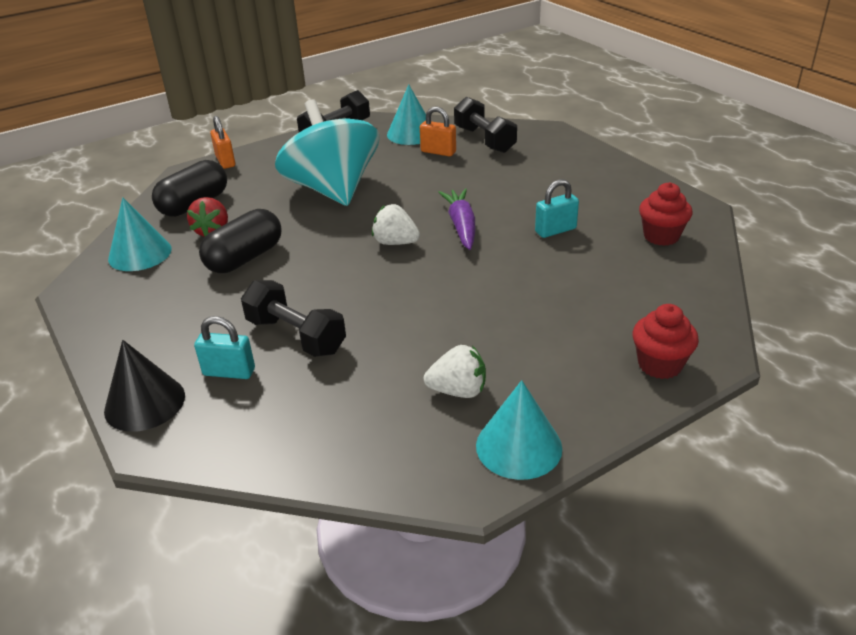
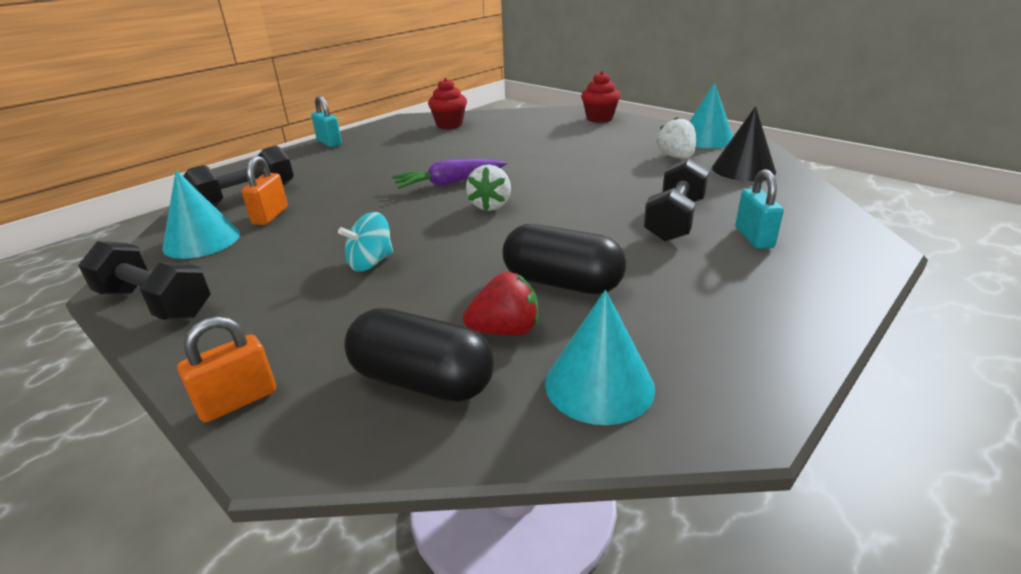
camera: 105 degrees left, 5 degrees down
(145, 403) = (843, 267): black cone -> black cone (743, 169)
(333, 190) = (371, 262): turquoise spinning top -> turquoise spinning top, size x0.41
(555, 230) = (449, 151): turquoise padlock -> turquoise padlock (329, 143)

